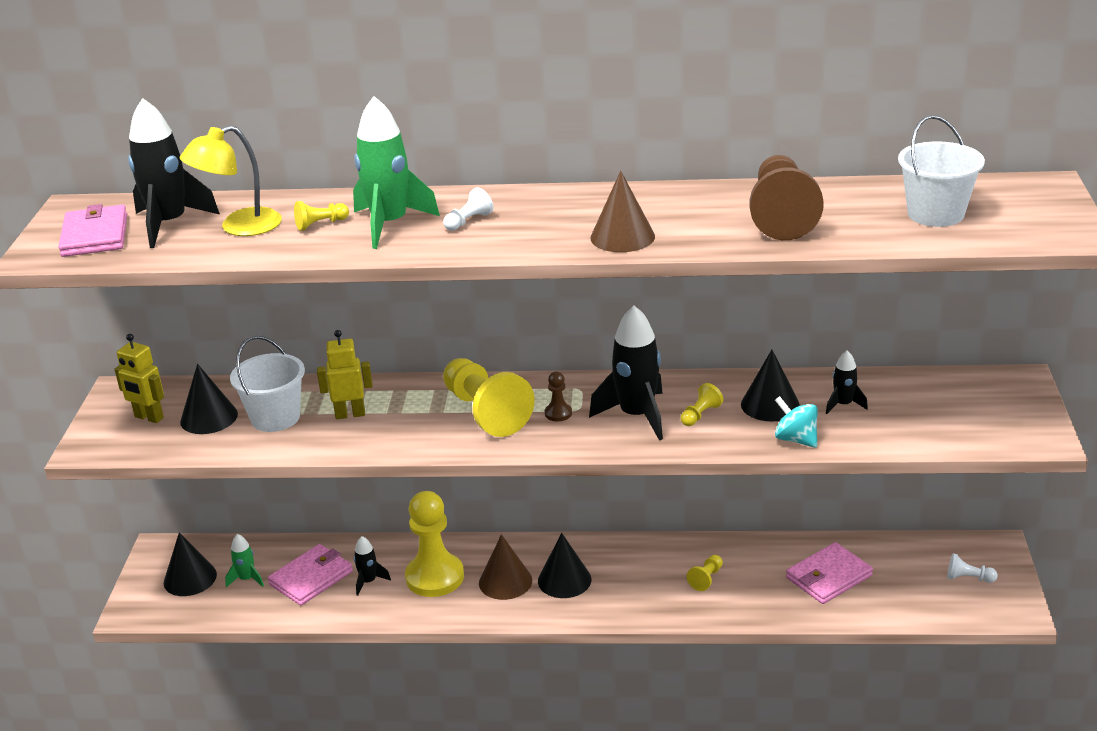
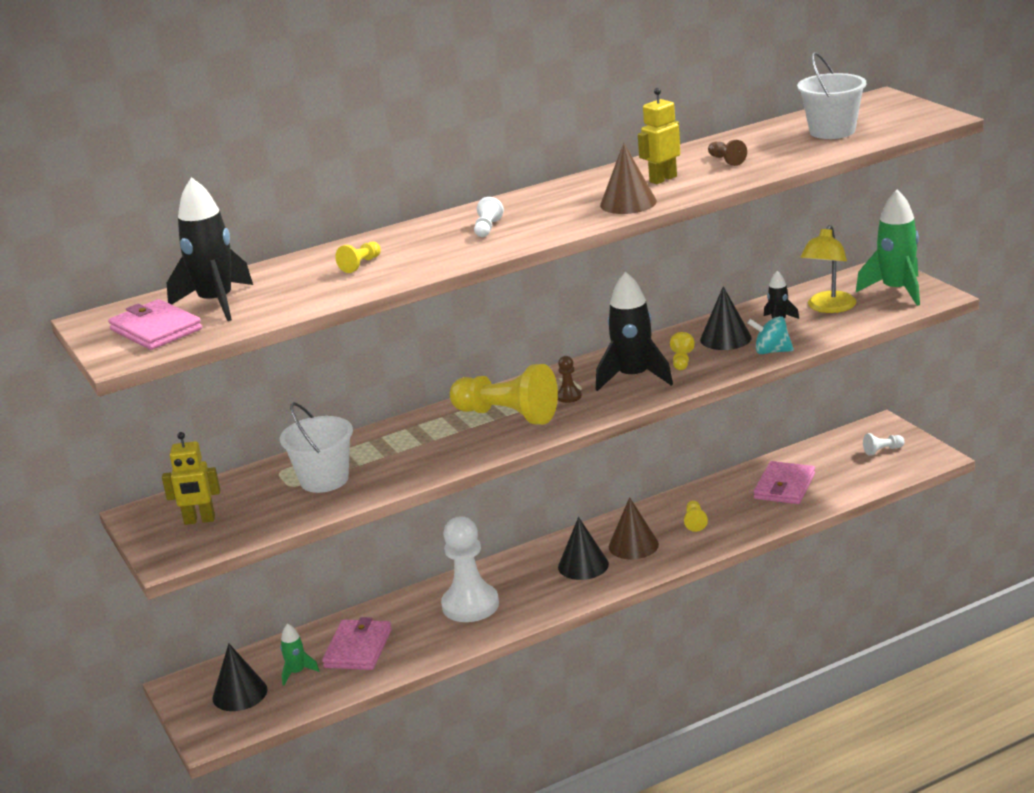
camera: 30 degrees left, 5 degrees down
(209, 417) = (259, 501): black cone -> none
(239, 227) = (288, 286): yellow lamp -> yellow lamp (828, 308)
(350, 414) = (390, 455): yellow robot -> yellow robot (663, 179)
(369, 581) = (415, 630): black rocket -> none
(390, 224) = (423, 248): green rocket -> green rocket (897, 290)
(435, 577) = (470, 605): yellow pawn -> white pawn
(505, 581) = (535, 585): brown cone -> brown cone (633, 545)
(781, 216) = (726, 160): brown pawn -> brown pawn, size x0.43

